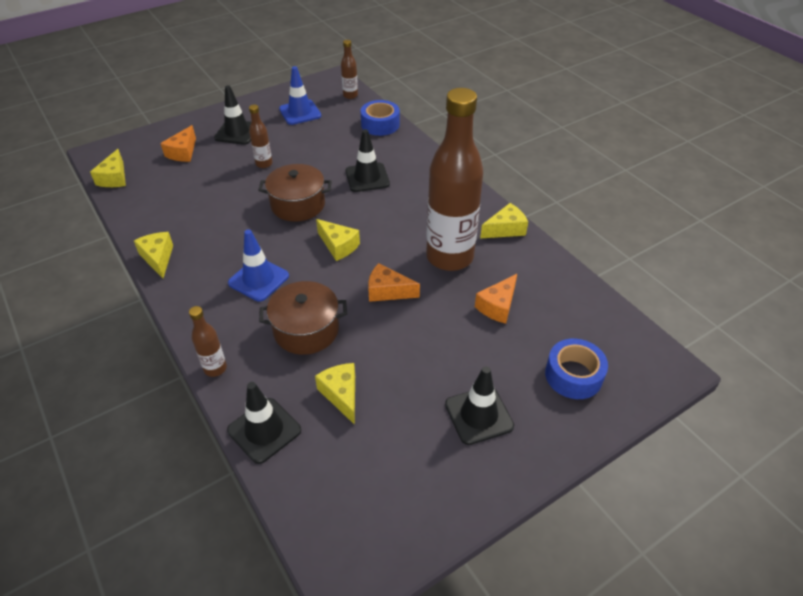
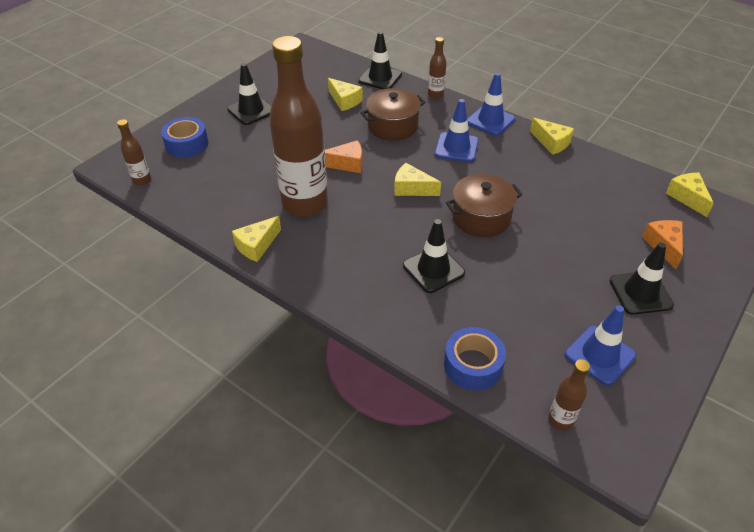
camera: 160 degrees right, 0 degrees up
(189, 305) = (490, 120): none -> blue traffic cone
(264, 164) = (561, 256): brown bottle -> brown bottle (142, 180)
(497, 306) = (251, 174): orange cheese -> none

